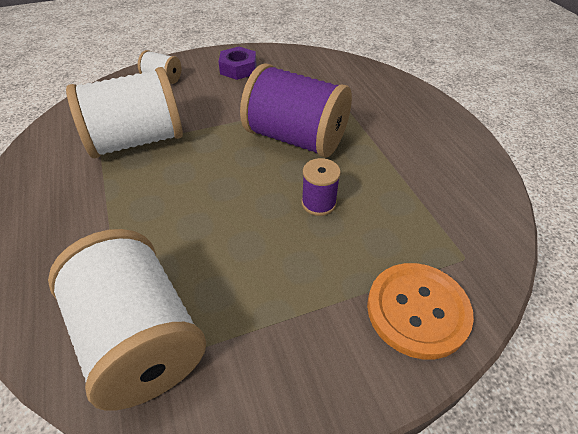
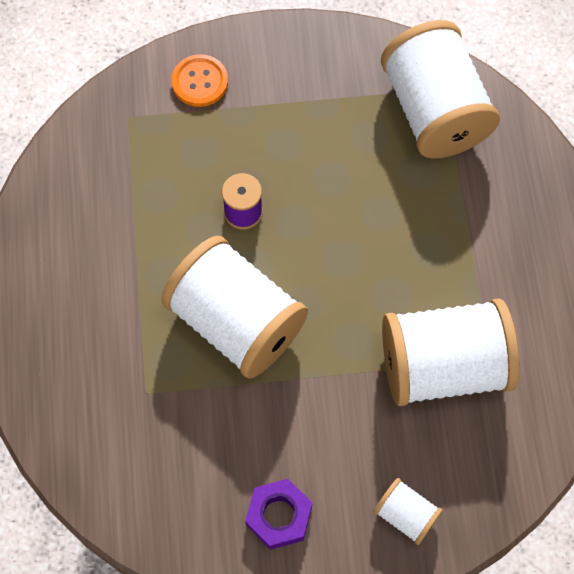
camera: 165 degrees left, 20 degrees up
(295, 138) = (236, 322): purple spool -> white spool
(417, 310) = (200, 82): orange button -> orange button, size x0.65

